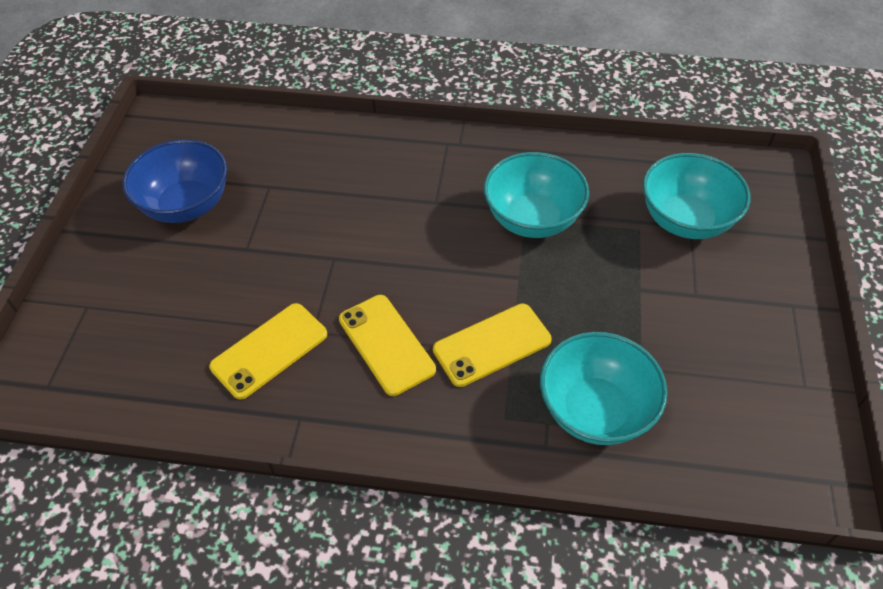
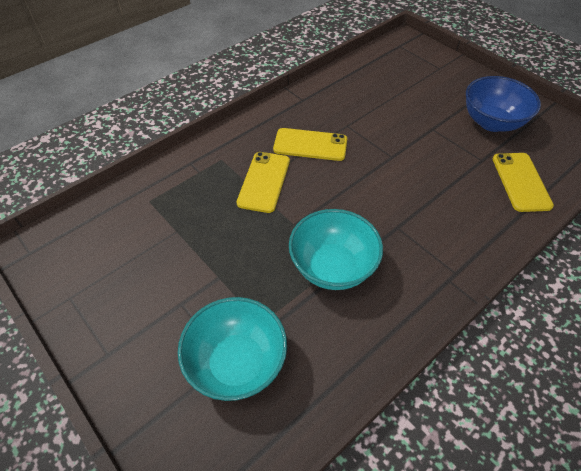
camera: 130 degrees right, 0 degrees up
(269, 350) = (351, 107): yellow phone -> yellow phone (521, 182)
(595, 410) = (182, 193): turquoise bowl -> none

